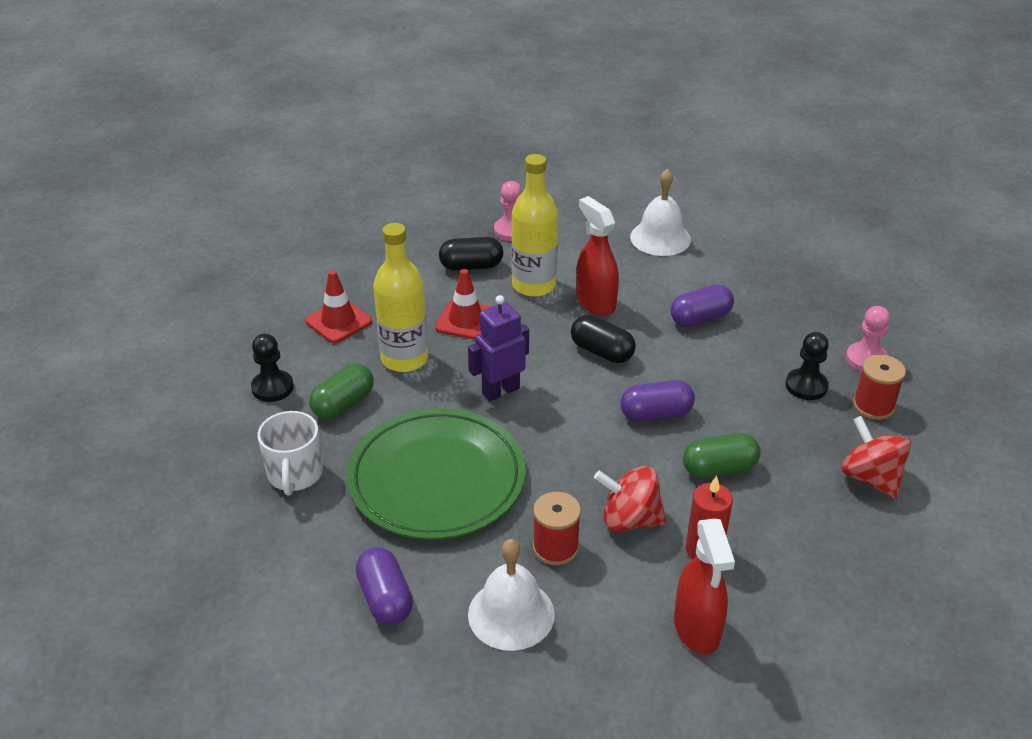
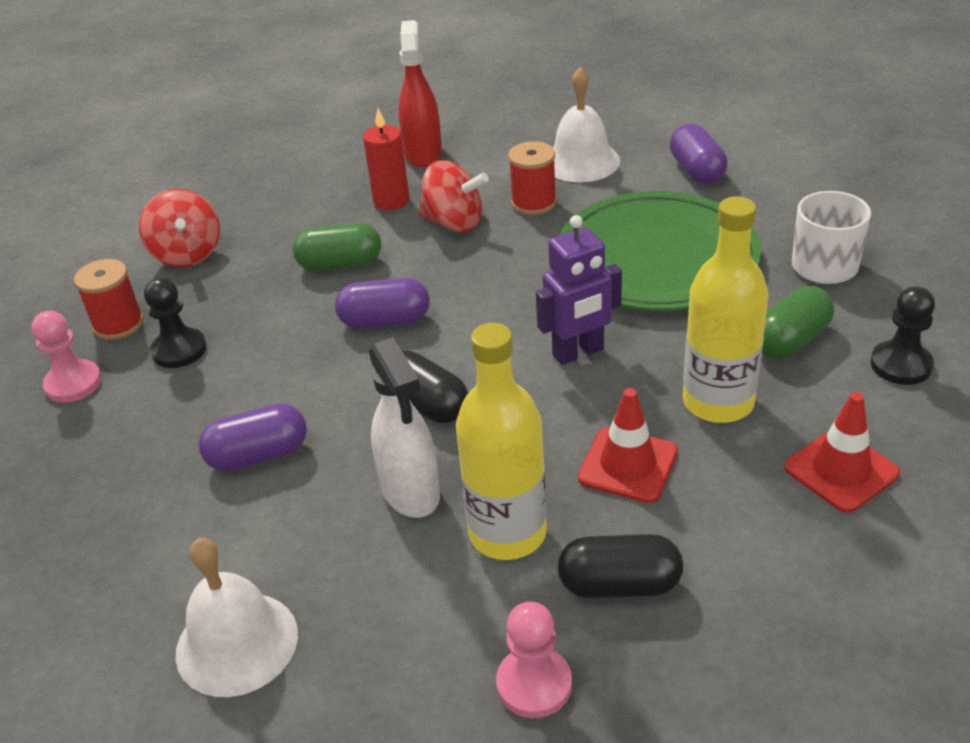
camera: 170 degrees left, 0 degrees up
(595, 302) = (410, 492): red spray bottle -> white spray bottle

